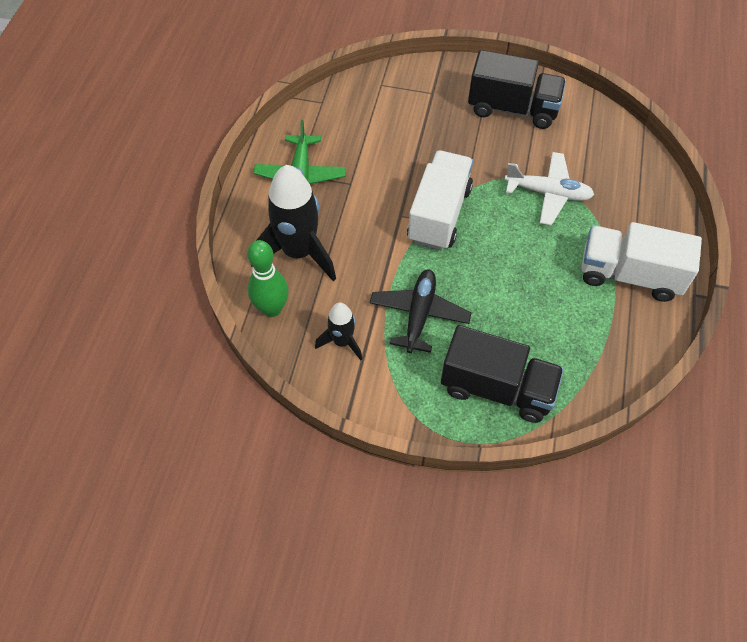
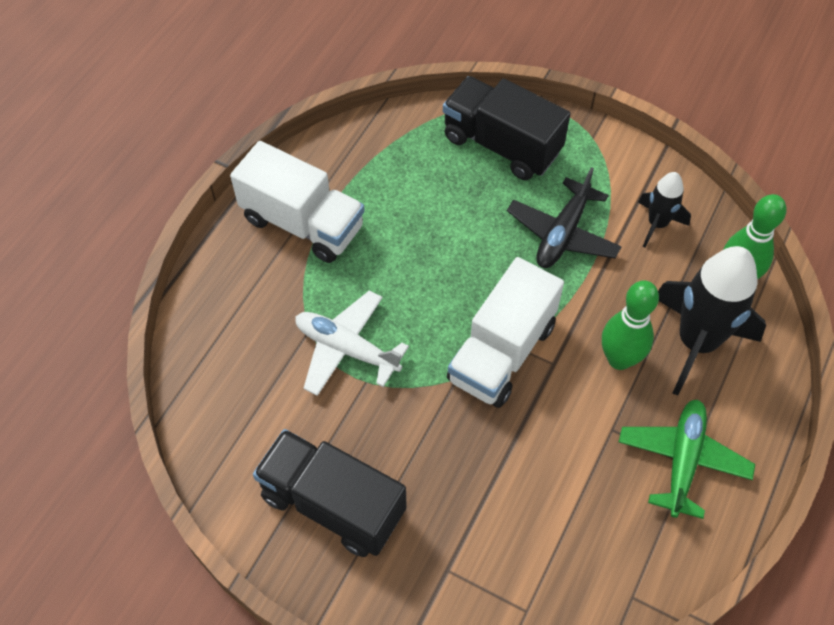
camera: 165 degrees left, 0 degrees up
(354, 228) = (619, 359): none -> green bowling pin

